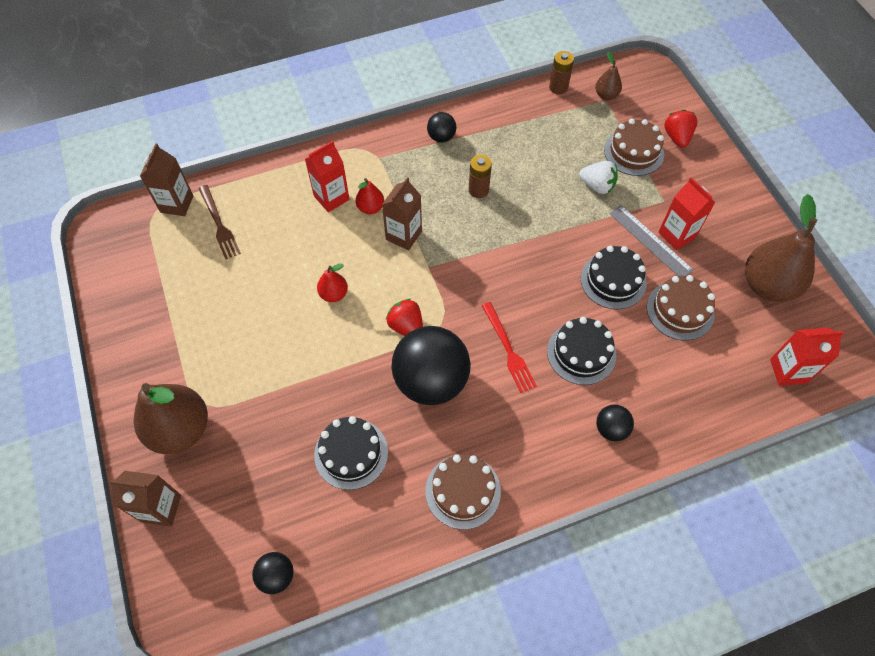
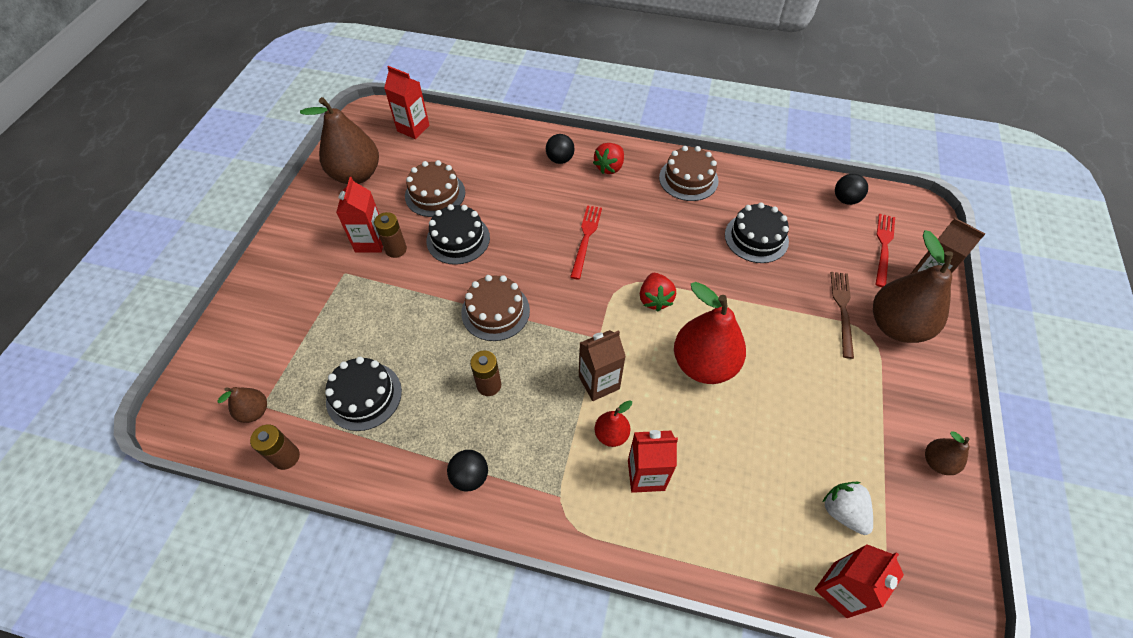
camera: 145 degrees left, 5 degrees down
(124, 320) = (937, 462): none -> brown pear
(177, 204) = (840, 589): brown carton -> red carton
(214, 526) = (883, 247): none -> red fork
(219, 224) = (794, 522): brown fork -> brown fork (842, 310)
(334, 294) = (703, 364): red pear -> red pear, size x2.07
(431, 381) = (663, 250): black ball -> none
(581, 353) = (534, 208): black cake -> black cake (364, 396)
(597, 186) = (380, 320): white strawberry -> white strawberry (843, 511)
(634, 152) = (310, 331): brown cake -> brown cake (495, 311)
(650, 241) = (396, 249): grey ruler -> brown battery
(677, 137) = (256, 321): red strawberry -> red strawberry (609, 167)

